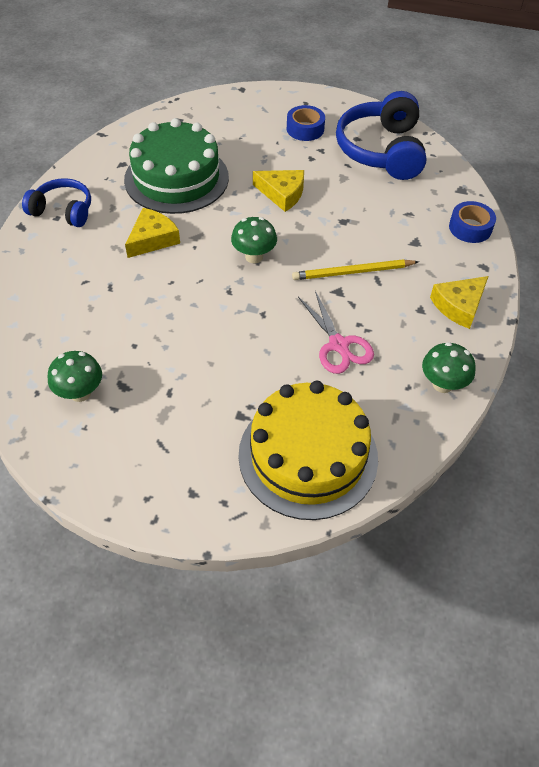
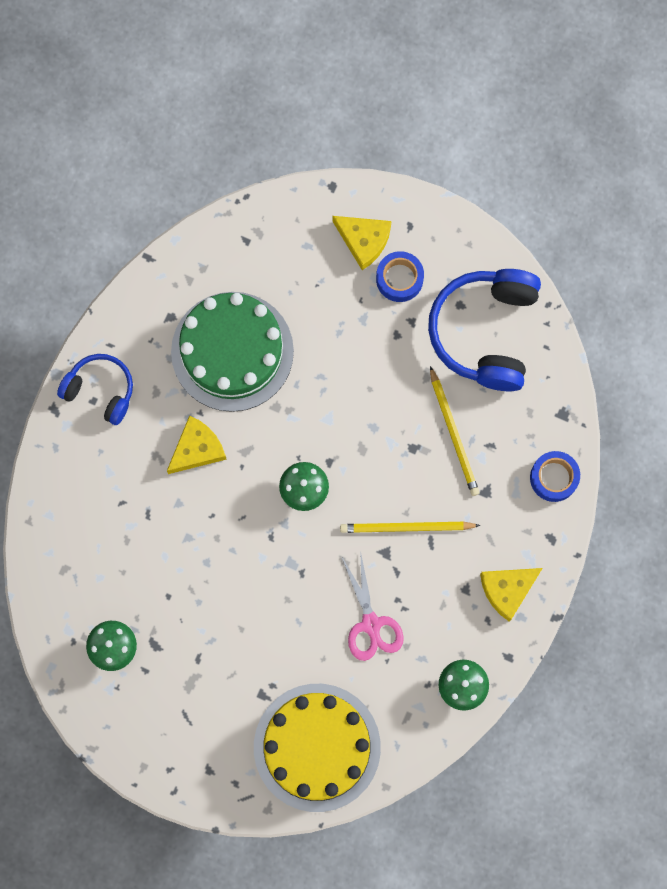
camera: 10 degrees right, 25 degrees up
(282, 194) = (351, 394): yellow cheese -> yellow cheese (364, 241)
(375, 209) = (453, 434): none -> yellow pencil

